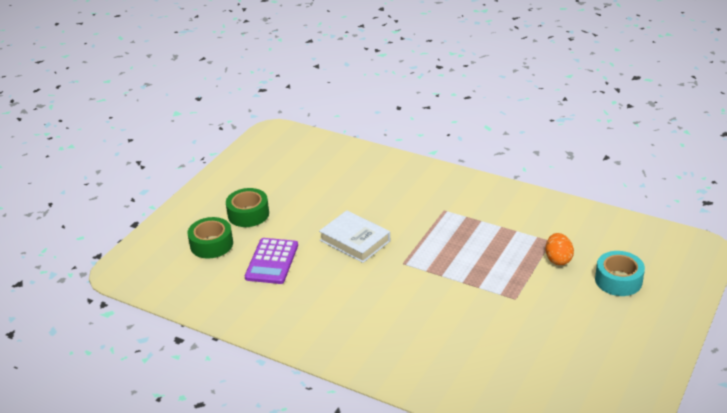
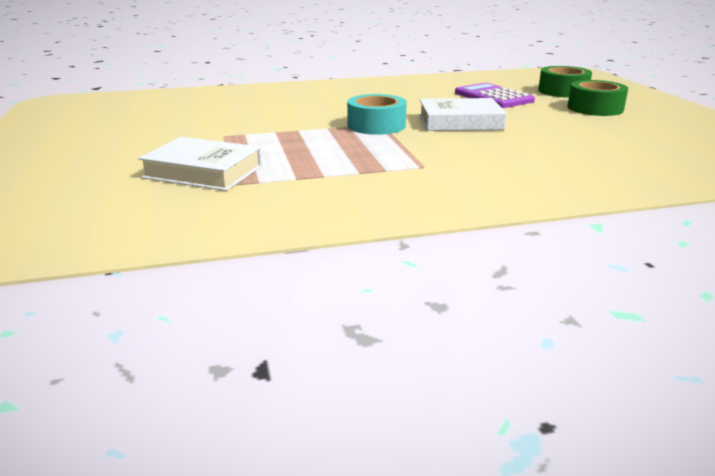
camera: 135 degrees right, 10 degrees down
(558, 259) = (203, 172): orange egg -> white book
(618, 280) = (97, 178): turquoise tape -> turquoise tape (376, 125)

